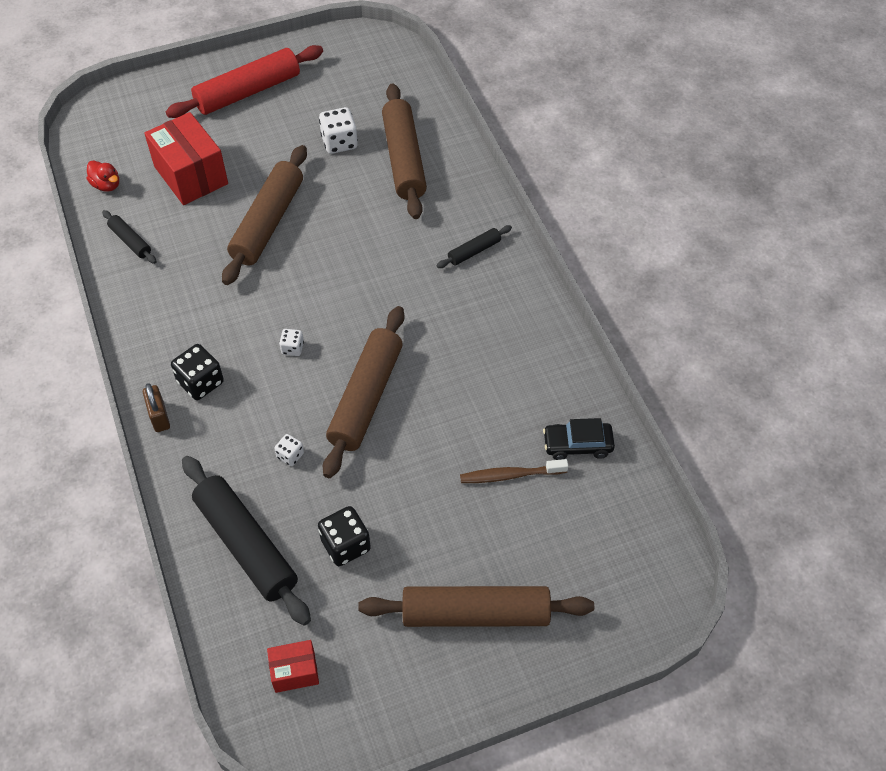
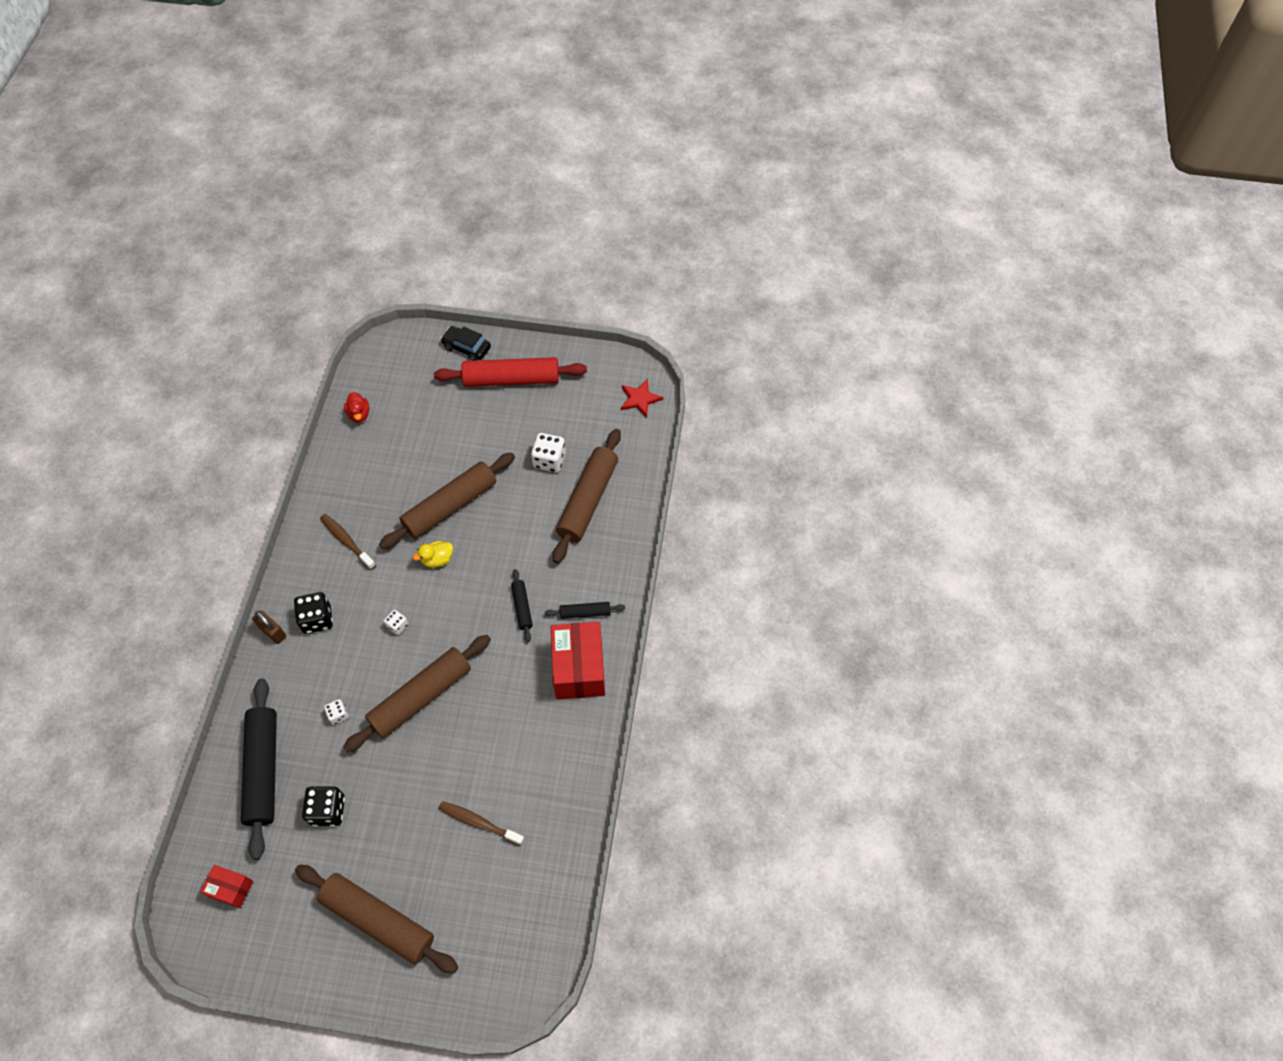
camera: 30 degrees right, 5 degrees up
(130, 241) = (345, 472): black rolling pin -> black rolling pin (522, 607)
(159, 416) = (273, 632): brown padlock -> brown padlock turned 60 degrees counterclockwise
(179, 300) = (346, 541): none -> brown toothbrush
(191, 175) = (423, 435): red box -> red box (579, 669)
(290, 273) = (437, 559): none -> yellow duck
(389, 58) = (639, 399): none -> red star
(577, 445) = (546, 826): black car -> black car (466, 347)

